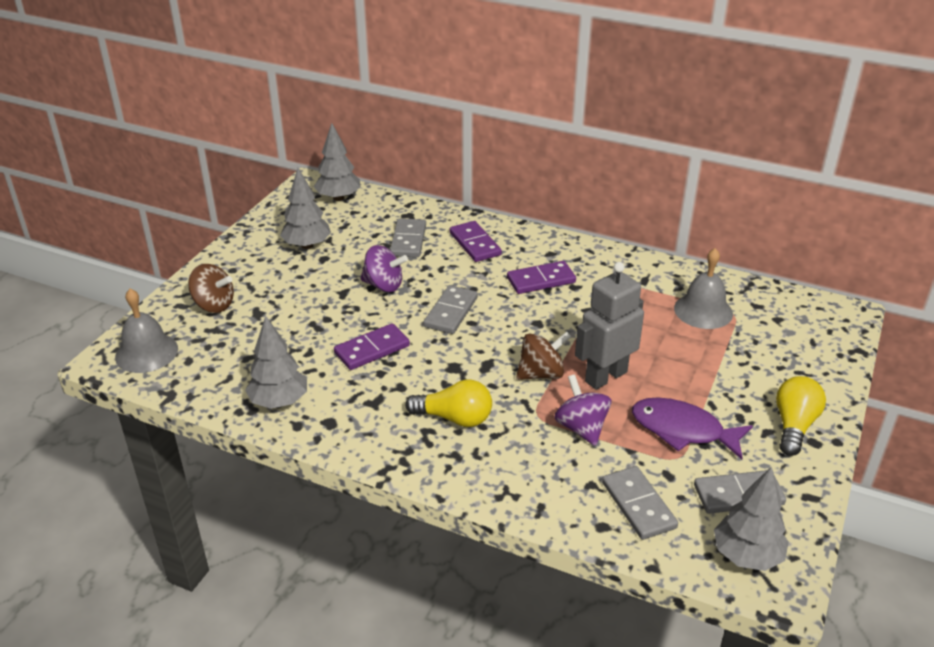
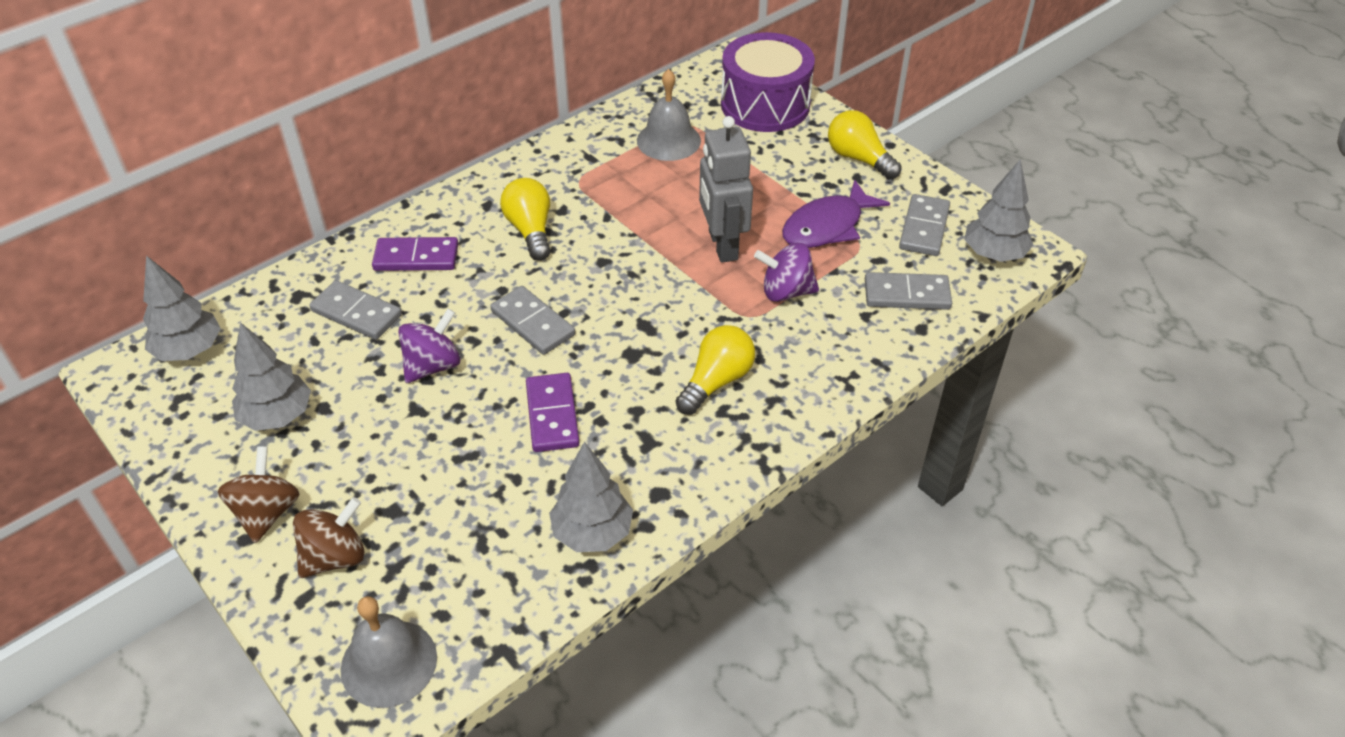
camera: 65 degrees left, 10 degrees up
(541, 280) = (530, 230): purple domino -> yellow light bulb
(541, 374) = (688, 289): brown spinning top -> brown spinning top (267, 512)
(806, 348) = (765, 105): none -> purple drum

